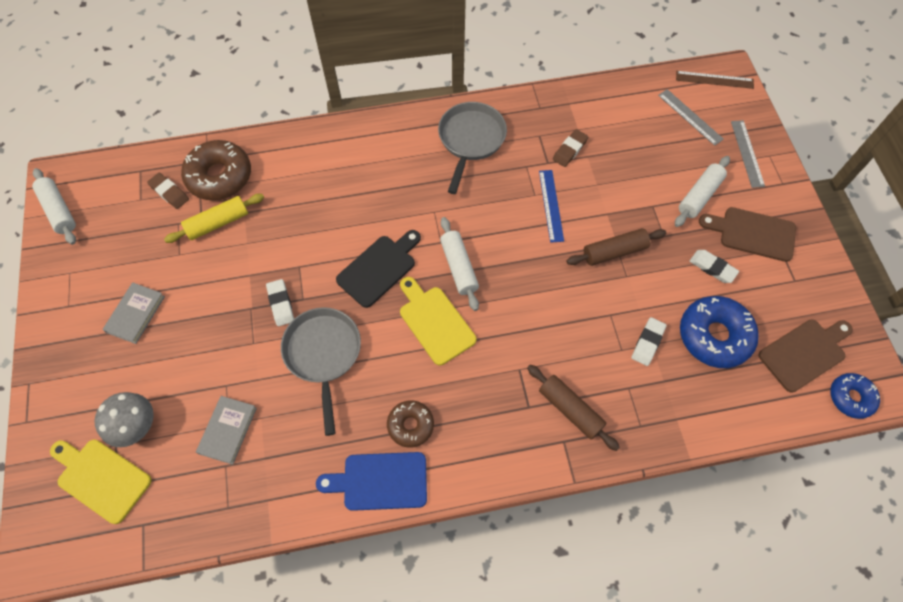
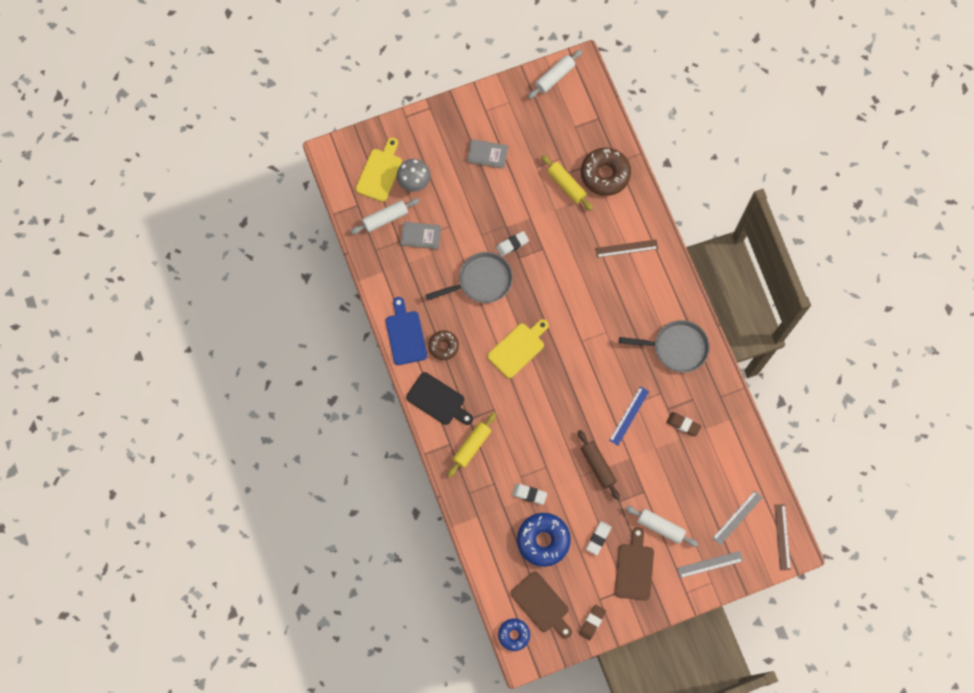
camera: 80 degrees right, 10 degrees up
(169, 192) = (584, 144): brown eraser -> brown eraser (592, 622)
(328, 170) = (626, 248): none -> brown ruler
(379, 268) = (552, 303): black cutting board -> black cutting board (438, 400)
(459, 267) = (563, 357): white rolling pin -> white rolling pin (385, 218)
(550, 205) = (629, 415): blue ruler -> blue ruler turned 45 degrees counterclockwise
(570, 409) = (472, 446): brown rolling pin -> yellow rolling pin

